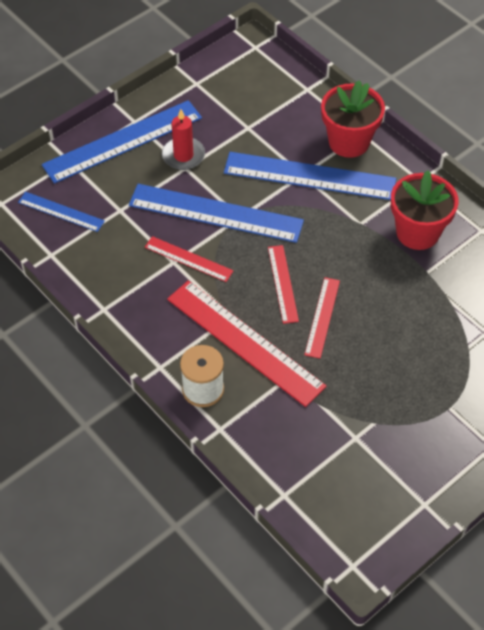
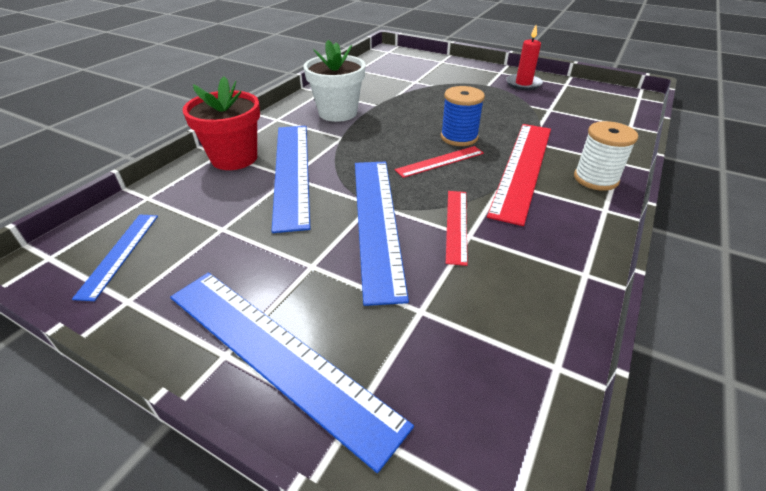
camera: 110 degrees left, 15 degrees down
(61, 211) = (468, 388): blue ruler -> blue ruler (119, 254)
(183, 155) = (289, 273): red candle -> red candle (523, 84)
(322, 317) = (459, 137): red ruler -> blue spool
(417, 232) = (338, 113): red flower pot -> white flower pot

